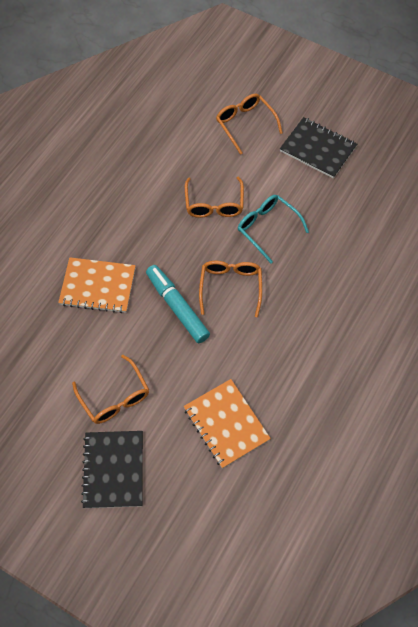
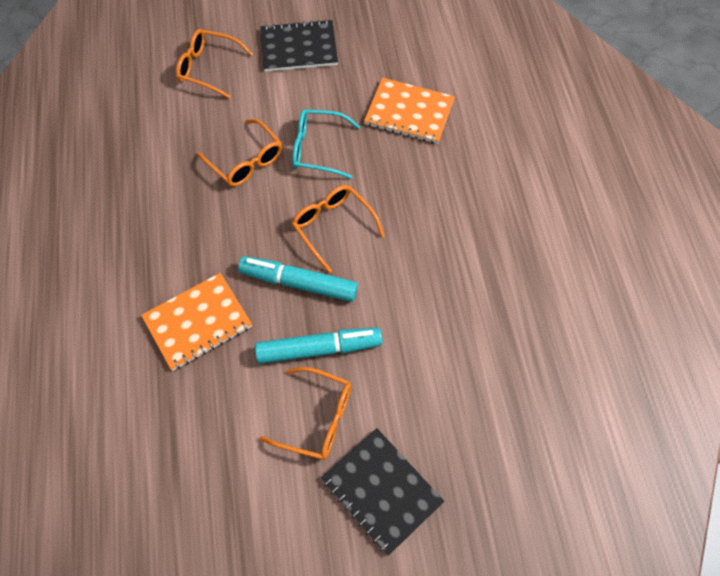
camera: 40 degrees left, 0 degrees up
(153, 357) = (319, 349): none -> turquoise marker
(226, 424) = (447, 357): orange notebook -> orange notebook (409, 112)

